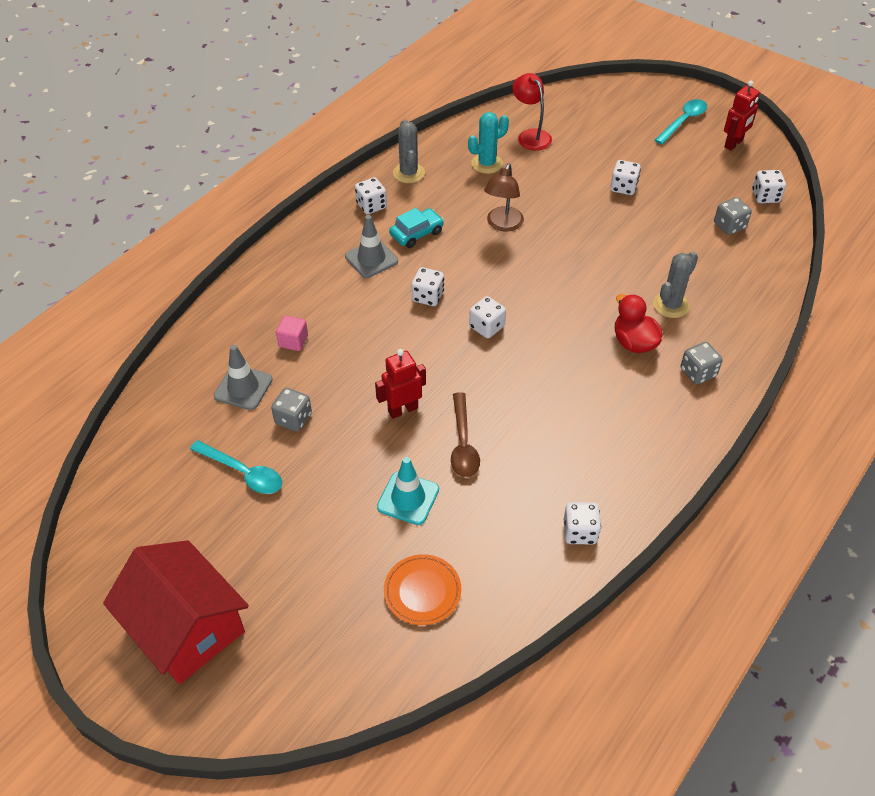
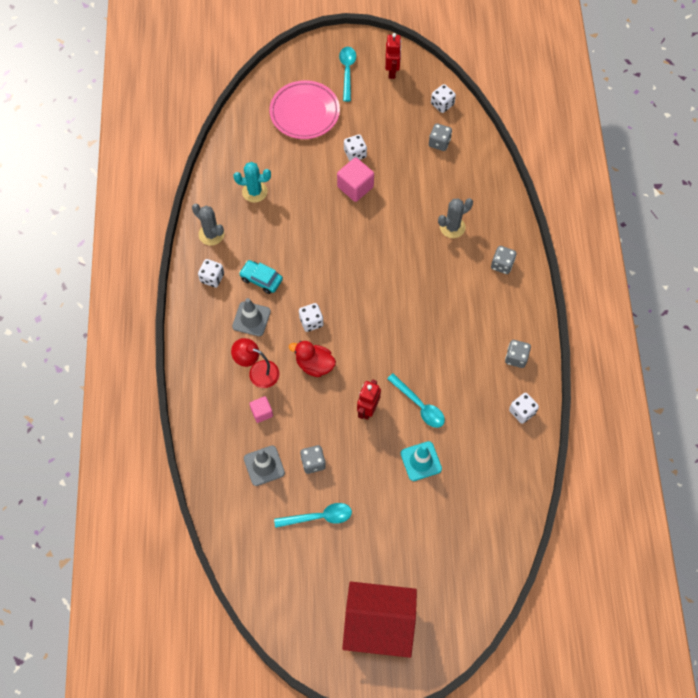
camera: 40 degrees left, 15 degrees up
(416, 233) = (261, 279): turquoise car -> turquoise car turned 75 degrees counterclockwise
(422, 591) = (476, 507): orange plate -> none
(463, 443) = (419, 405): brown spoon -> turquoise spoon
(486, 327) = (364, 318): white dice -> none
(487, 164) = (254, 192): turquoise cactus -> turquoise cactus turned 75 degrees clockwise
(502, 225) = (307, 235): brown lamp -> none
(530, 136) = (262, 148): red lamp -> red lamp (258, 372)
(595, 213) = (355, 187): none -> pink cube
(604, 130) = (304, 112): none -> pink plate
(626, 472) = (516, 358): none -> grey dice
(634, 342) = (453, 269): red duck -> red duck (314, 365)
(671, 305) = (452, 227): grey cactus -> grey cactus turned 60 degrees clockwise

